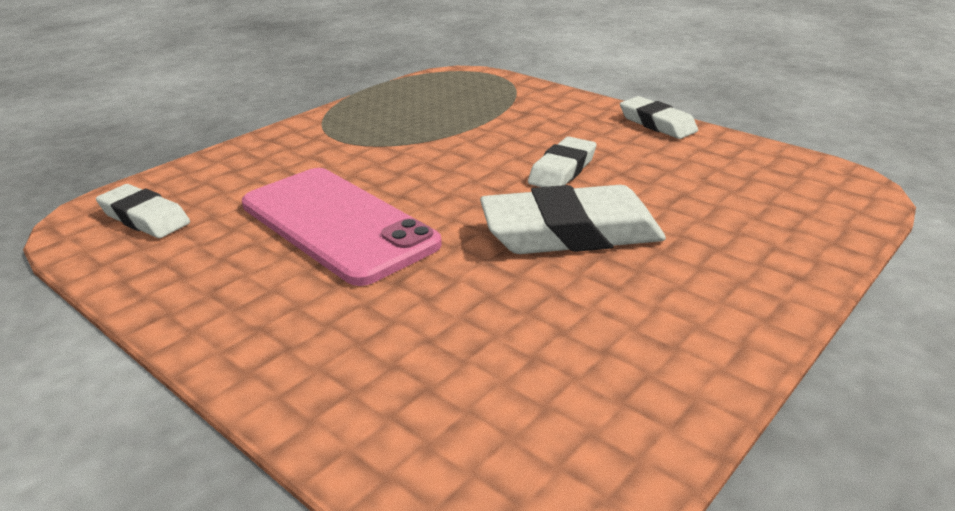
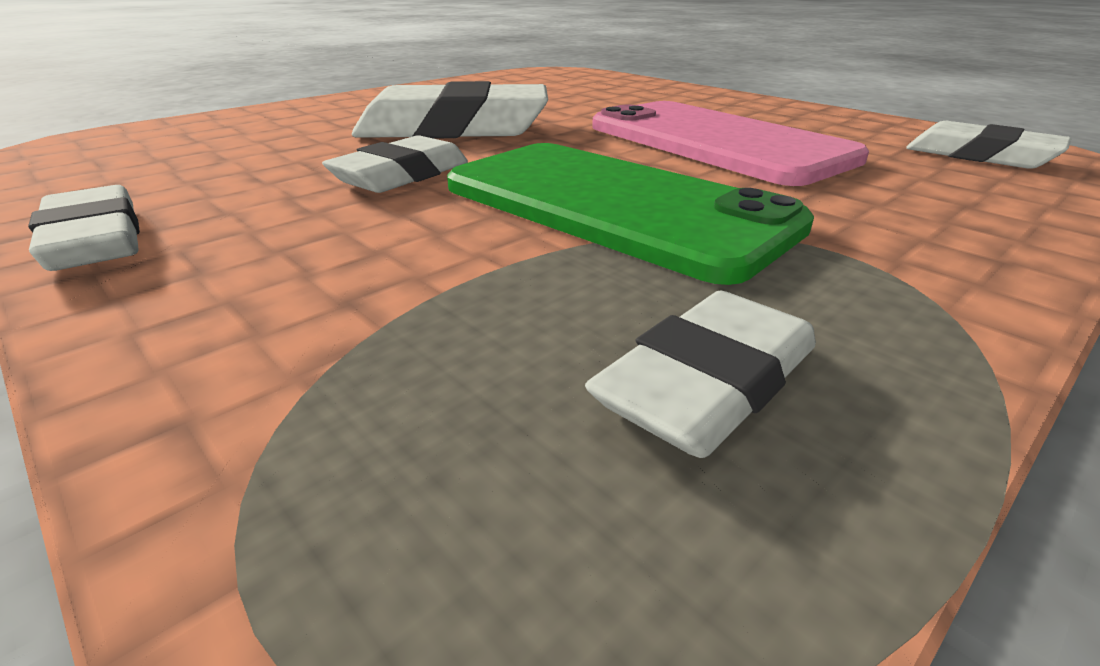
camera: 175 degrees left, 0 degrees up
(411, 100) = (708, 384): none -> white eraser
(430, 155) = (613, 206): none -> green phone

